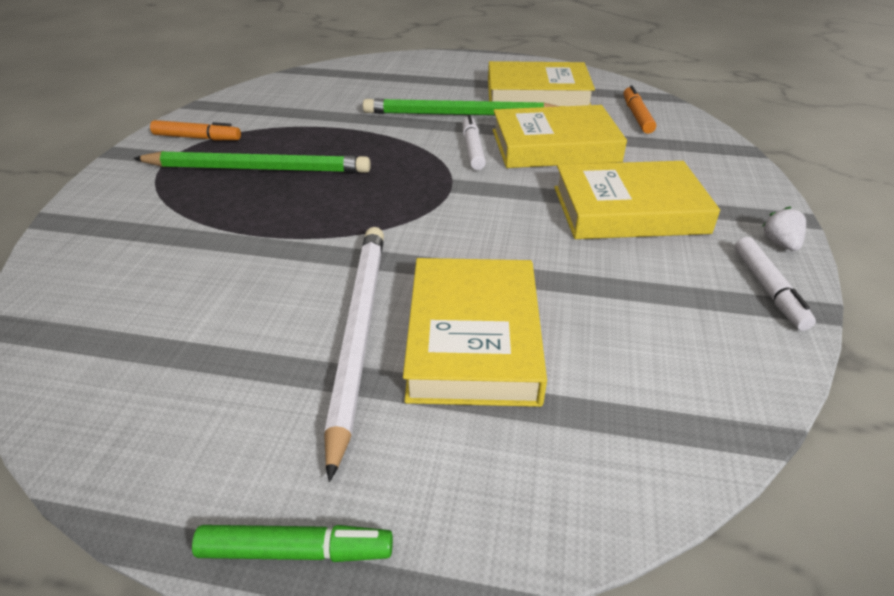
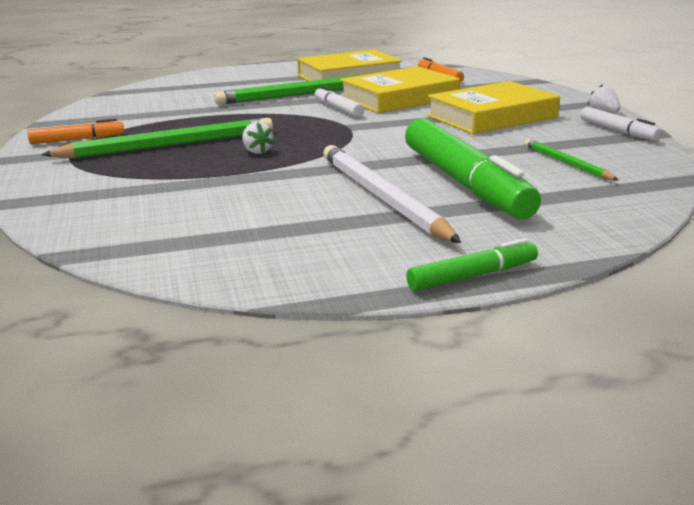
camera: 25 degrees left, 15 degrees down
(323, 203) = (257, 151): none -> white strawberry
(473, 338) = (464, 183): yellow book -> green marker
(635, 339) = (566, 163): none -> green pencil

